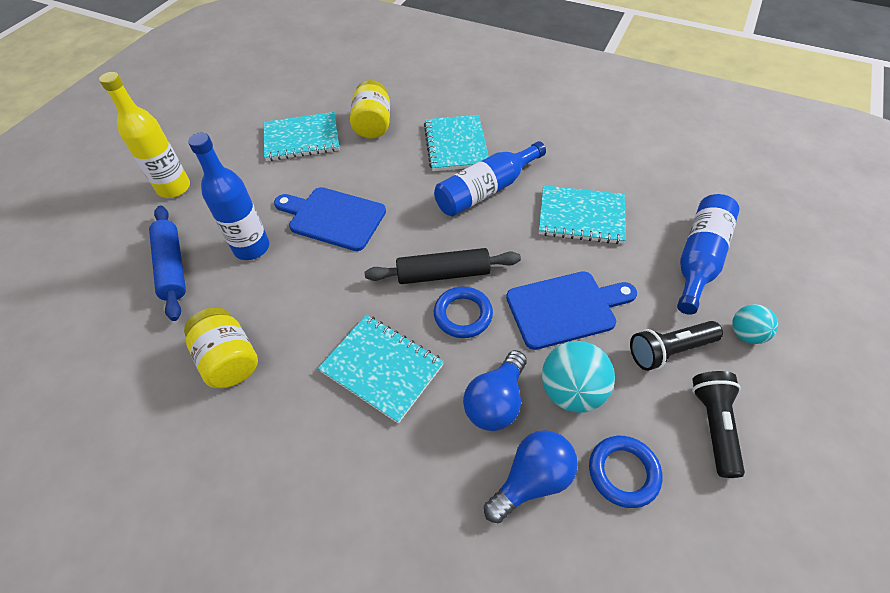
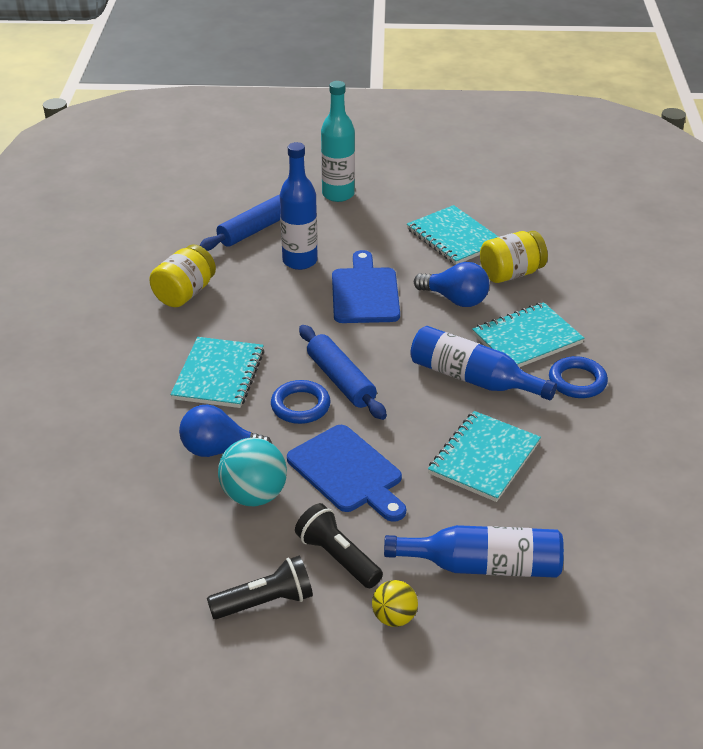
camera: 65 degrees right, 15 degrees down
(174, 188) = (338, 194): yellow bottle -> turquoise bottle
(443, 274) = (341, 380): black rolling pin -> blue rolling pin
(532, 480) = (156, 489): blue light bulb -> blue light bulb (455, 299)
(581, 216) = (484, 458): turquoise notebook -> turquoise notebook turned 45 degrees clockwise
(623, 472) = (187, 545): blue ring -> blue ring (577, 381)
(746, 334) = (394, 617): turquoise ball -> yellow ball

